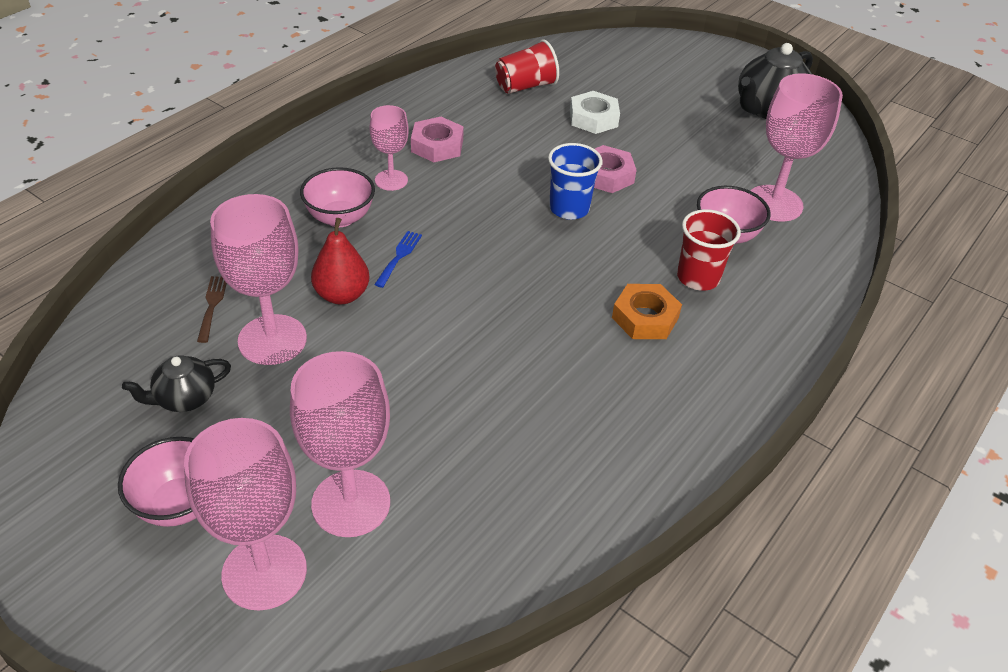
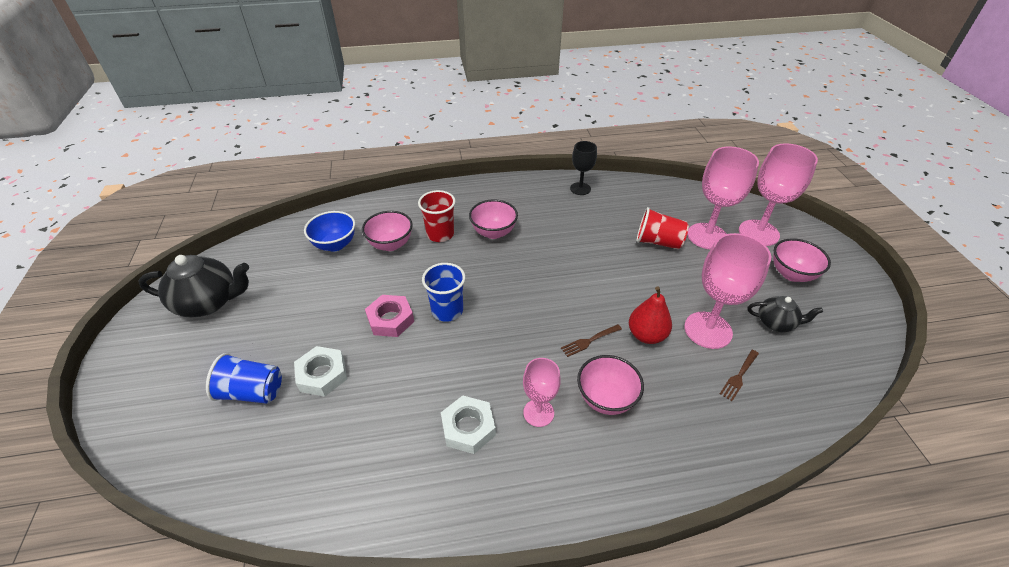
camera: 135 degrees left, 0 degrees up
(399, 256) = (589, 341): blue fork -> brown fork
(437, 145) = (468, 428): pink nut -> white nut
(525, 86) = (314, 453): red cup -> red cup (658, 242)
(622, 88) = (252, 392): none -> blue cup
(630, 477) = (580, 189): none -> black goblet
(645, 318) = (493, 232): orange nut -> pink bowl
(774, 203) = (335, 244): pink goblet -> blue bowl

